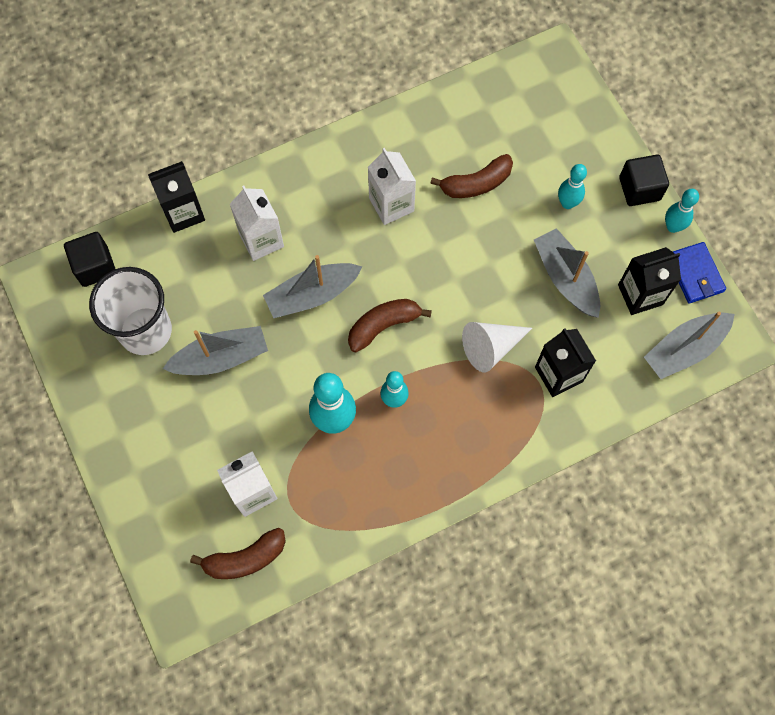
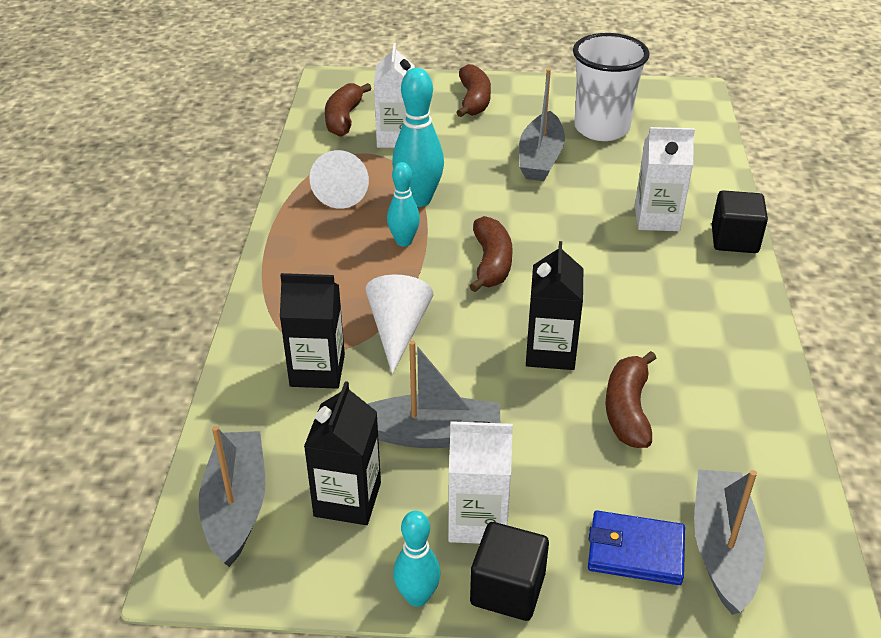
camera: 120 degrees right, 30 degrees down
(95, 266) = (691, 121): black cube -> black cube (734, 239)
(151, 460) = (474, 100): none -> brown banana
(183, 212) = (723, 182): black carton -> black carton (550, 352)
(312, 295) = (565, 230): grey boat -> grey boat (723, 549)
(357, 486) = (342, 191): none -> white cone
(391, 204) = (643, 324): white carton -> white carton (477, 520)
(567, 203) = (539, 490): turquoise bowling pin -> none
(695, 274) = (325, 580): blue wallet -> blue wallet (635, 551)

